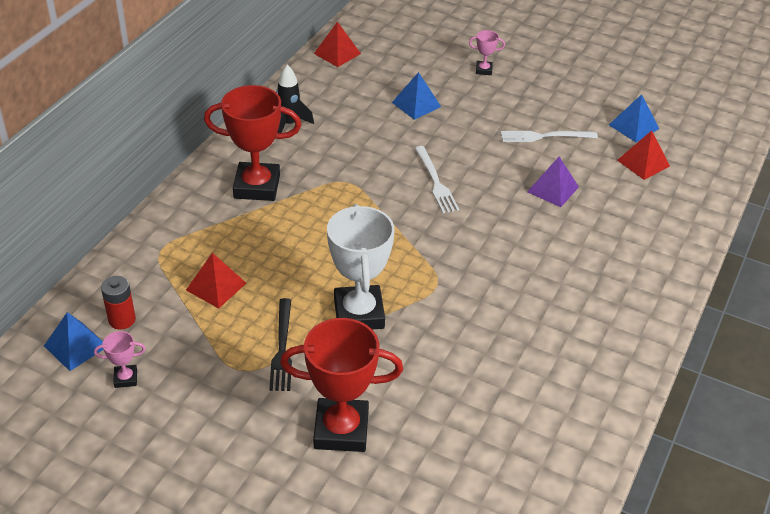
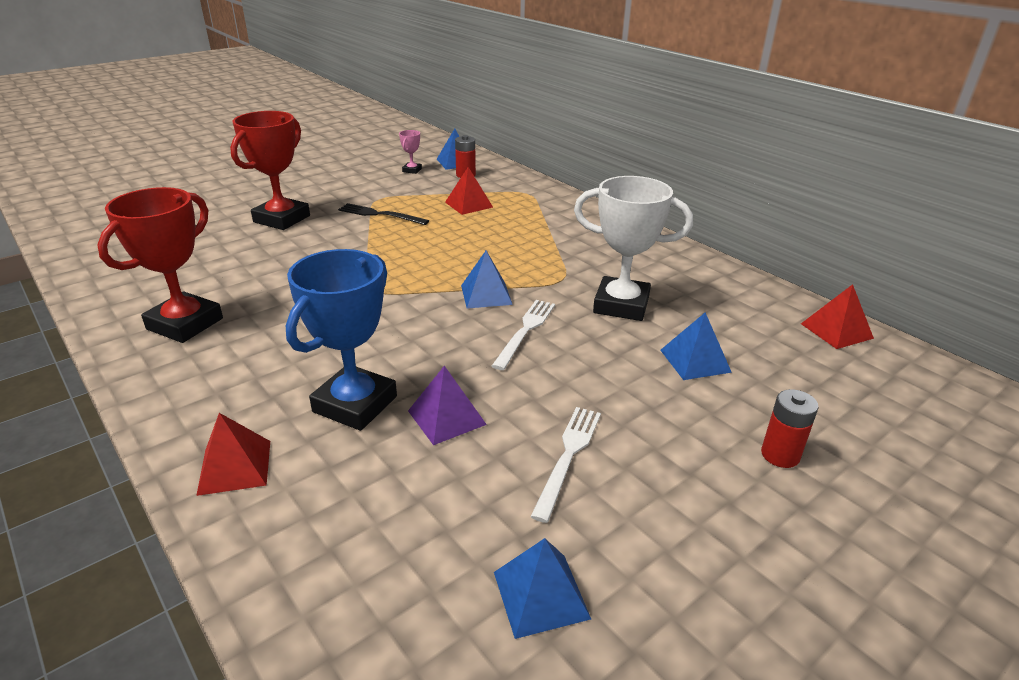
camera: 115 degrees right, 10 degrees down
(257, 186) = (582, 238): red trophy -> red trophy (185, 324)
(289, 124) = (680, 270): black rocket -> none
(359, 313) = (380, 248): white trophy -> white trophy (621, 305)
(399, 216) = (486, 294): none -> blue pyramid
(435, 182) = (525, 331): white fork -> white fork turned 105 degrees clockwise
(483, 70) = (780, 455): pink trophy -> red battery
(574, 232) = (355, 404): none -> blue trophy
(643, 163) = (433, 552): red pyramid -> red pyramid (235, 467)

